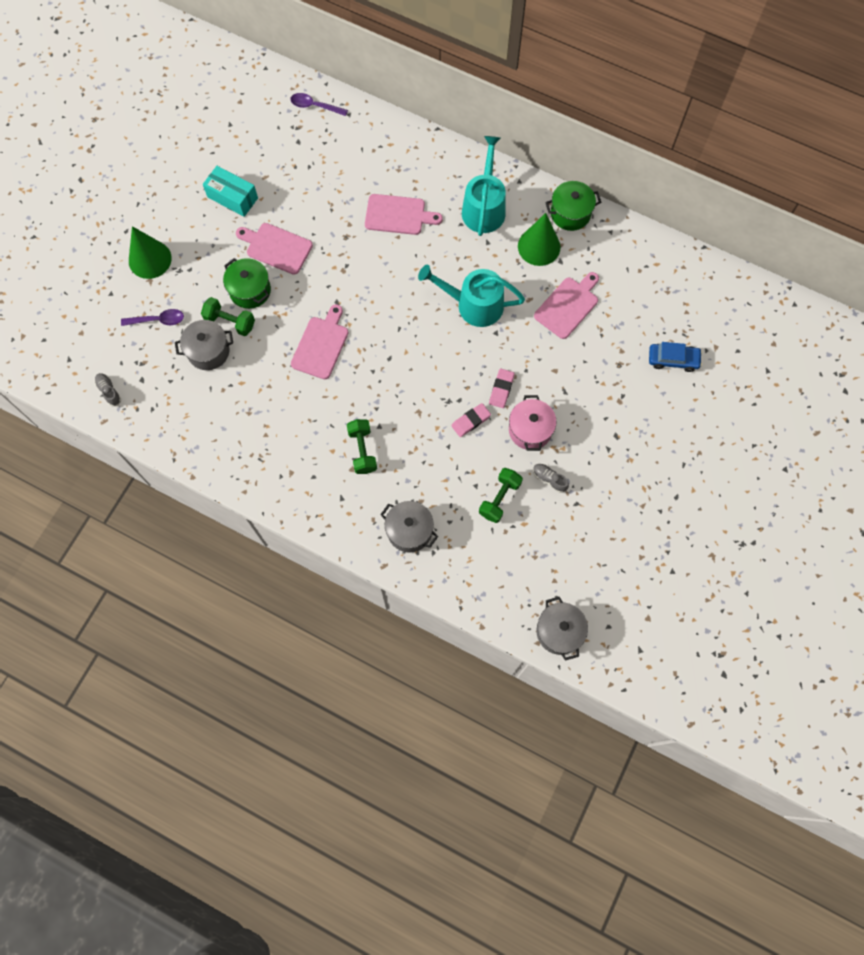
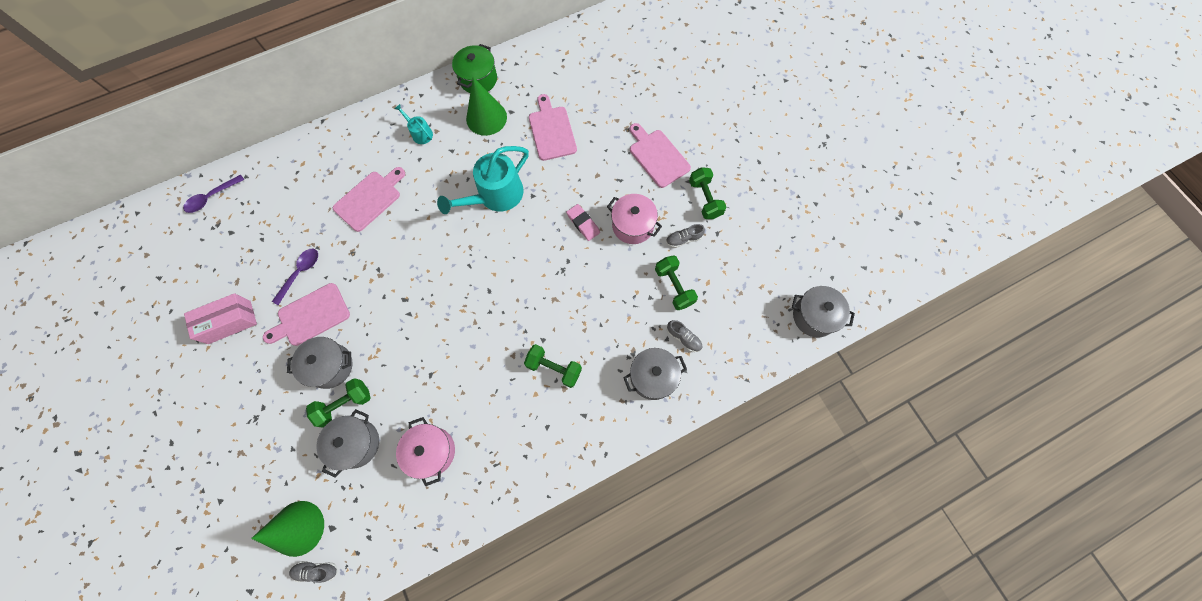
camera: 55 degrees left, 0 degrees up
(150, 259) = (219, 438): green cone -> green cone (298, 528)
(158, 320) = (286, 471): purple spoon -> purple spoon (300, 273)
(232, 197) = (229, 322): turquoise box -> pink box
(238, 407) = (431, 451): none -> pink pot
(250, 290) = (330, 366): green pot -> grey pot
(321, 345) = (432, 339): pink cutting board -> pink cutting board (657, 156)
(460, 534) = (683, 338): none -> grey shoe
(471, 421) = (592, 264): pink eraser -> none
(484, 207) = (420, 133): turquoise watering can -> turquoise watering can, size x0.48
(601, 473) = (705, 199): none -> green dumbbell
(673, 360) = (650, 92): blue car -> none

